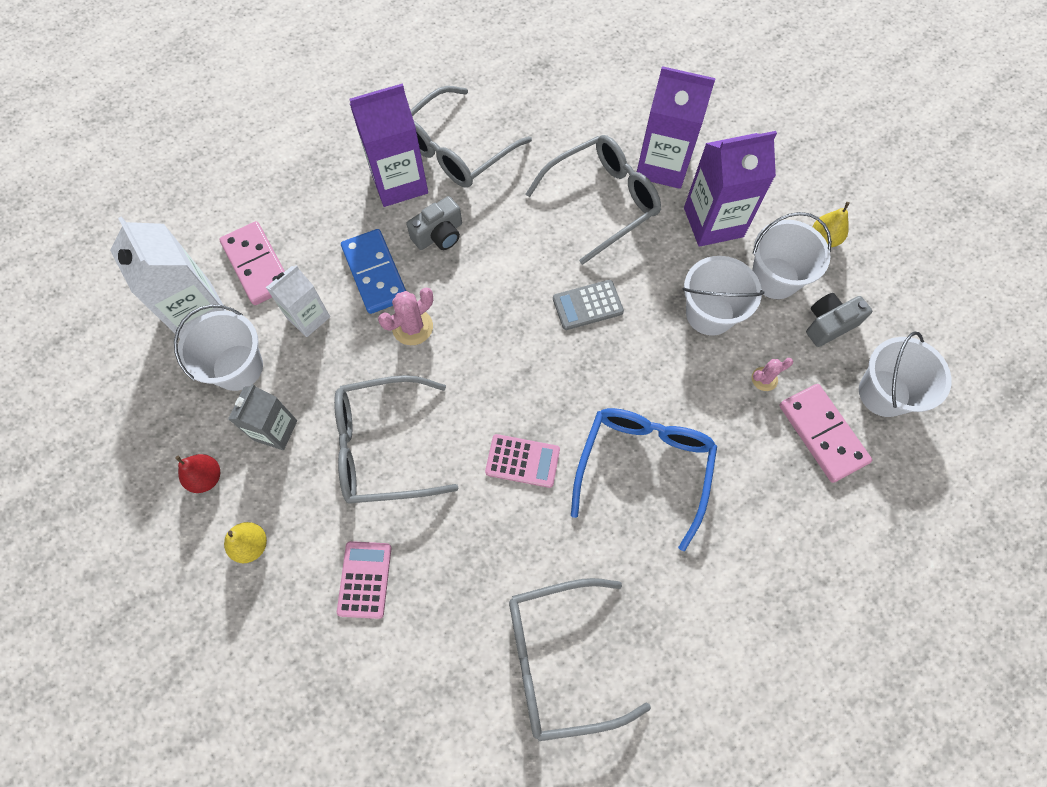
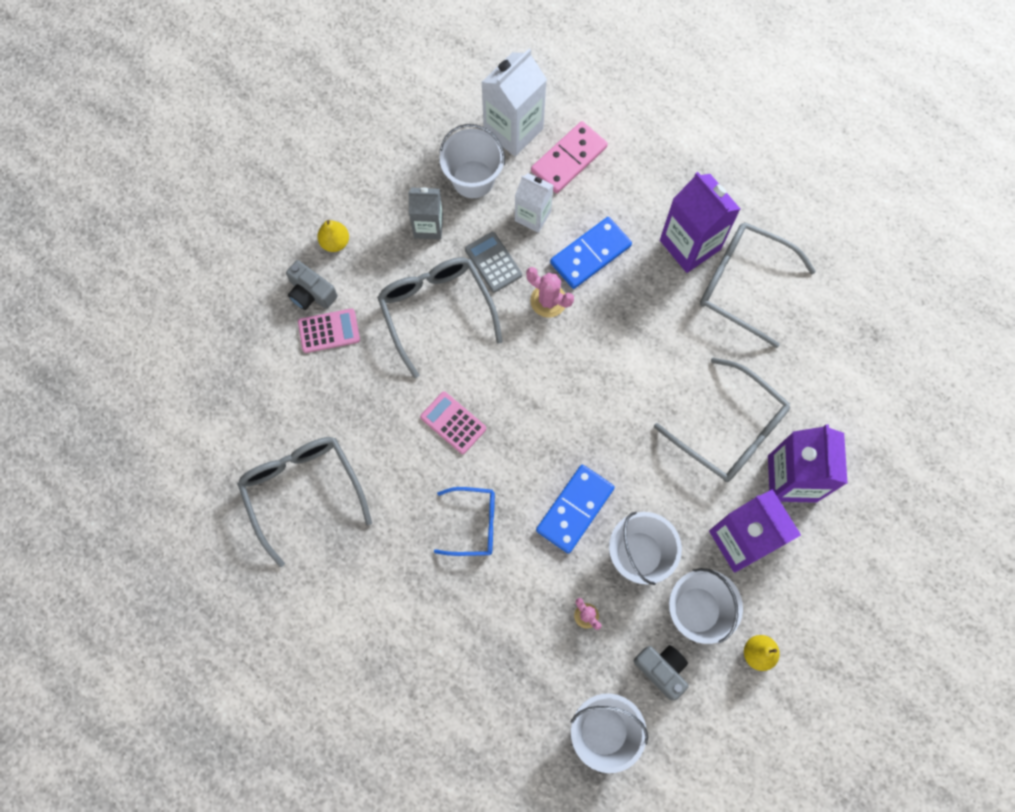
camera: 75 degrees right, 5 degrees up
(206, 477) = (378, 191): red pear -> none
(439, 235) = (646, 295): grey camera -> grey camera (311, 293)
(522, 461) = (453, 423): pink calculator -> pink calculator turned 135 degrees clockwise
(587, 305) = (614, 442): grey calculator -> grey calculator (493, 262)
(644, 467) = (474, 524): blue glasses -> blue glasses, size x0.62
(650, 361) = (574, 509): none -> blue domino
(822, 434) = (546, 676): pink domino -> none

